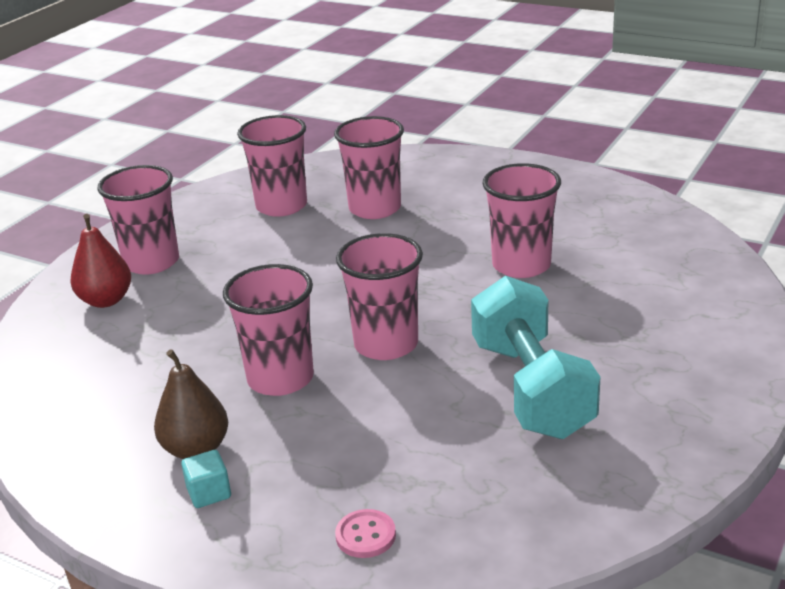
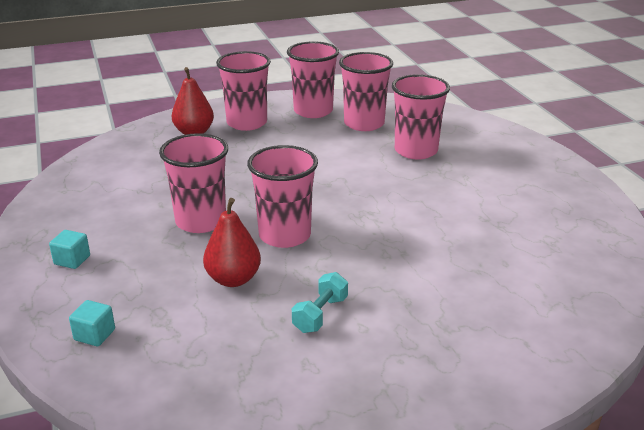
camera: 40 degrees right, 0 degrees up
(196, 449) = (104, 234): brown pear -> none
(365, 535) = (94, 335): pink button -> turquoise cube
(407, 408) = (233, 279): none -> red pear
(521, 265) = (449, 234): pink cup -> pink cup (313, 111)
(531, 388) = (320, 314): turquoise dumbbell -> turquoise dumbbell, size x0.44

